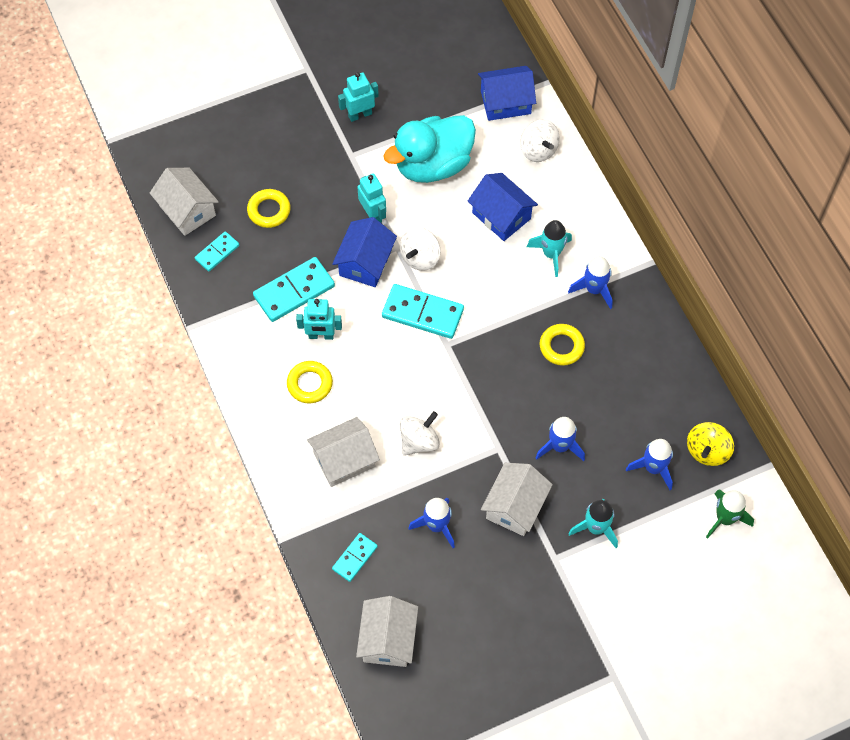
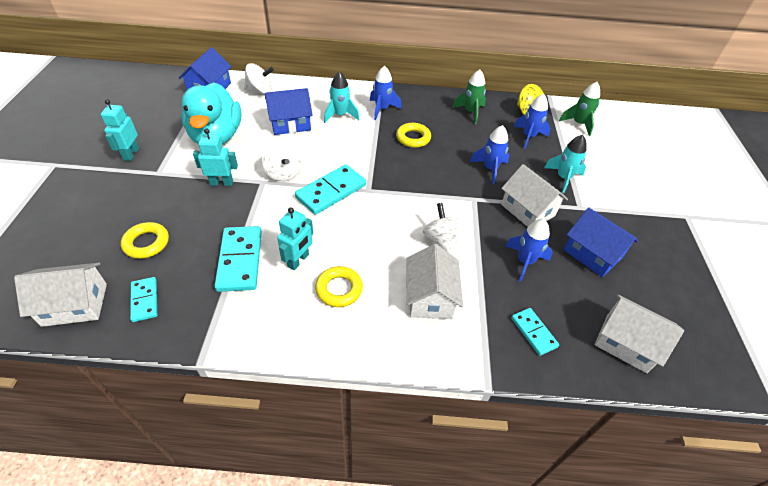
camera: 65 degrees left, 15 degrees down
(365, 262) = (258, 204): blue house -> blue house (592, 254)
(659, 386) = (470, 112): none -> green rocket

